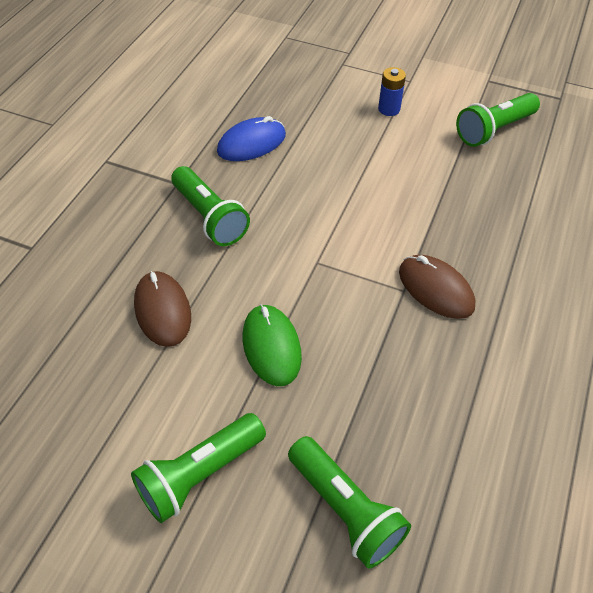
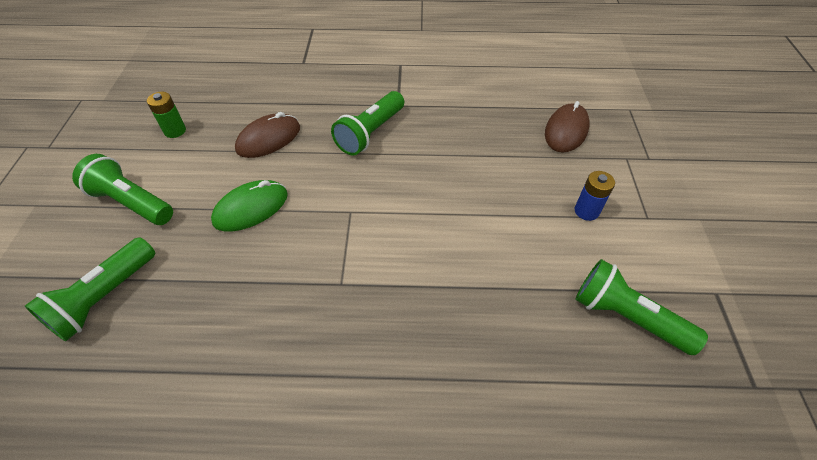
camera: 70 degrees right, 0 degrees up
(81, 413) = (175, 131): none -> green battery
(251, 143) = (468, 130): blue mouse -> none
(435, 289) = (352, 310): brown mouse -> brown mouse (566, 131)

